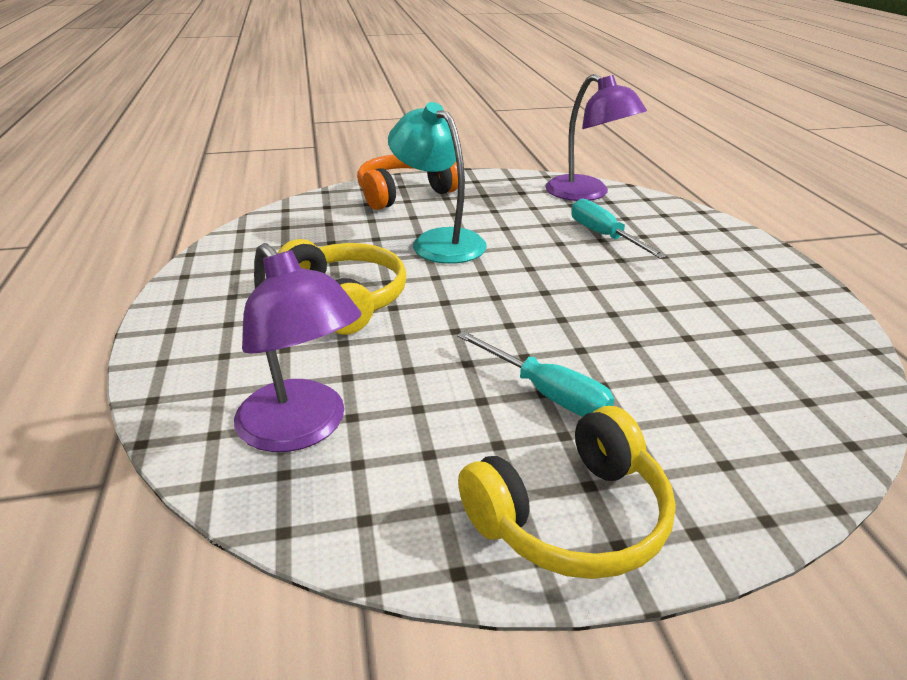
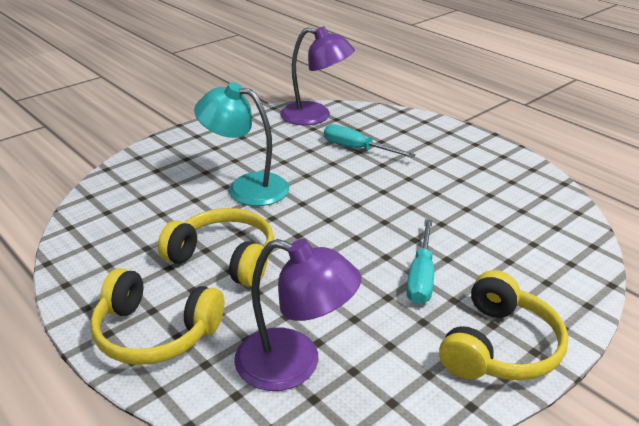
camera: 30 degrees left, 0 degrees up
(208, 344) = (155, 332): none -> yellow headphones
(404, 194) = (178, 153): orange headphones -> none
(546, 393) = (421, 277): turquoise screwdriver -> turquoise screwdriver turned 90 degrees clockwise

